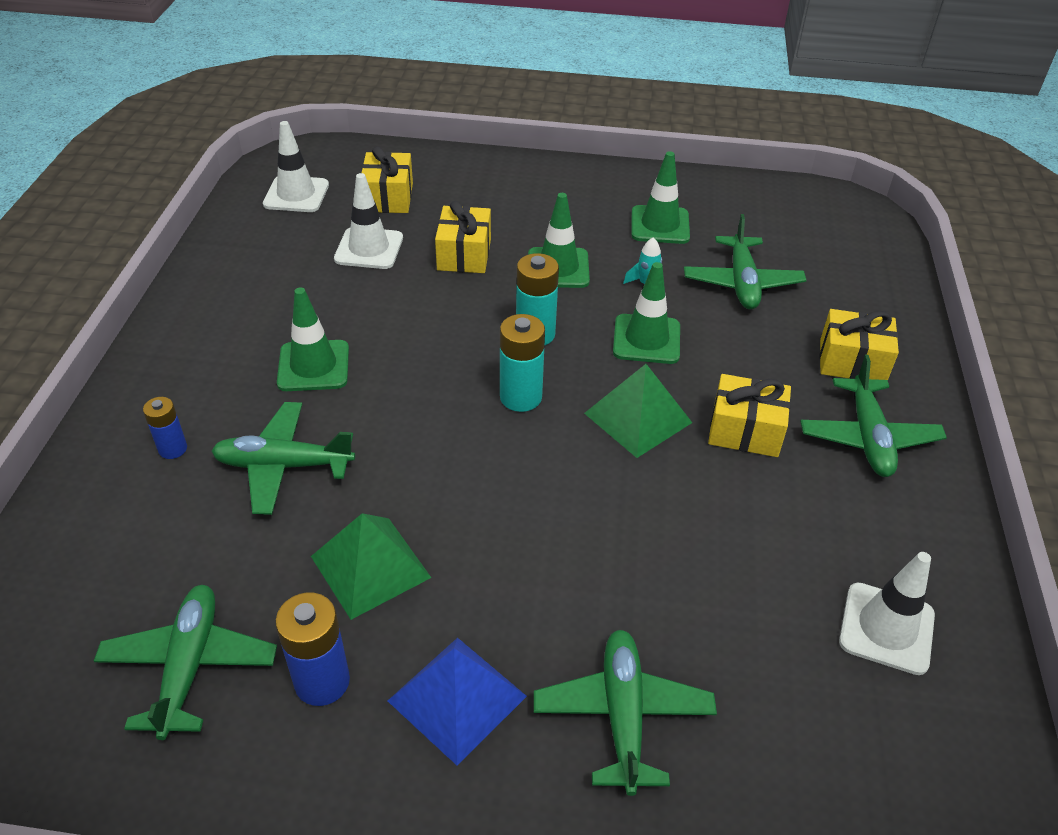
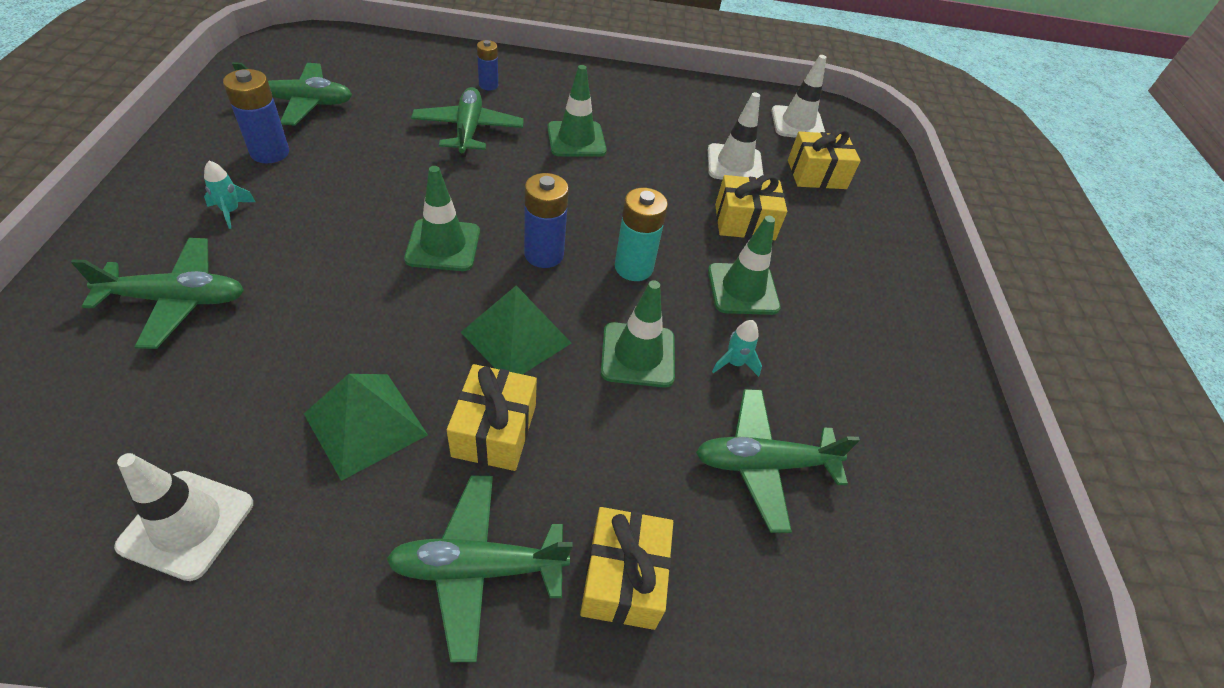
camera: 80 degrees right, 5 degrees up
(370, 566) = (363, 171): green pyramid -> green pyramid (365, 424)
(457, 698) = (231, 211): blue pyramid -> turquoise rocket
(520, 397) = (544, 254): turquoise battery -> blue battery
(660, 225) = (855, 387): green traffic cone -> green traffic cone (443, 245)

